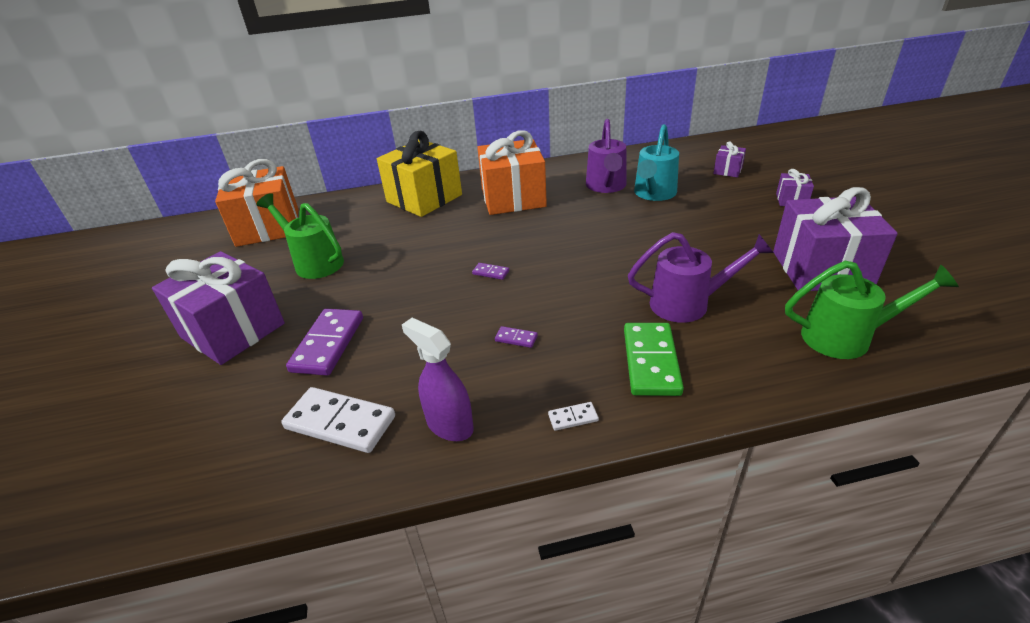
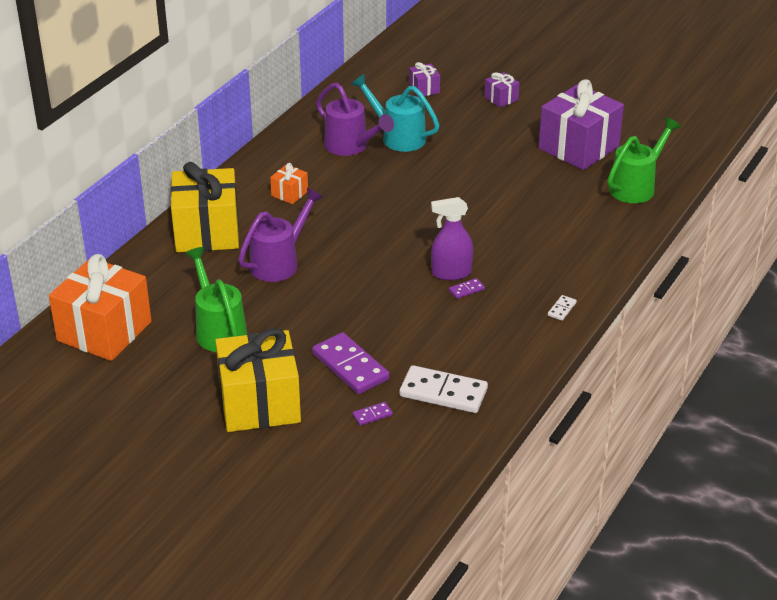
camera: 50 degrees left, 0 degrees up
(233, 330) = (259, 404): purple gift -> yellow gift
(314, 262) = (218, 330): green watering can -> green watering can turned 75 degrees clockwise
(340, 422) = (443, 392): white domino -> white domino turned 45 degrees clockwise
(449, 425) = (505, 353): purple spray bottle -> purple spray bottle (451, 273)
(491, 272) = (377, 260): purple domino -> purple domino (372, 415)
(513, 198) = (289, 193): orange gift -> orange gift, size x0.44
(651, 361) = (559, 257): green domino -> none
(653, 194) = (398, 137): turquoise watering can -> turquoise watering can turned 150 degrees clockwise
(688, 303) = (534, 211): purple watering can -> purple watering can (279, 262)

